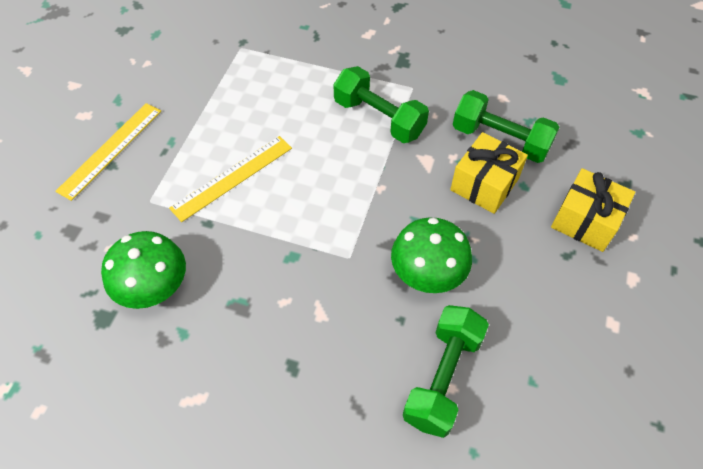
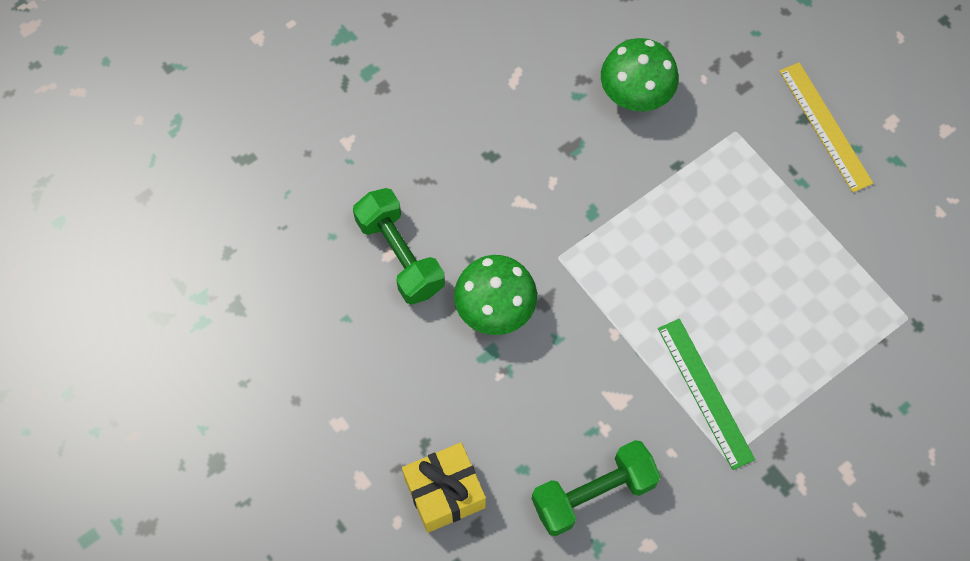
camera: 125 degrees right, 10 degrees up
(232, 177) = (717, 212): yellow ruler -> none
(379, 118) = (705, 393): green dumbbell -> green ruler
(484, 184) = (551, 432): yellow gift -> none

